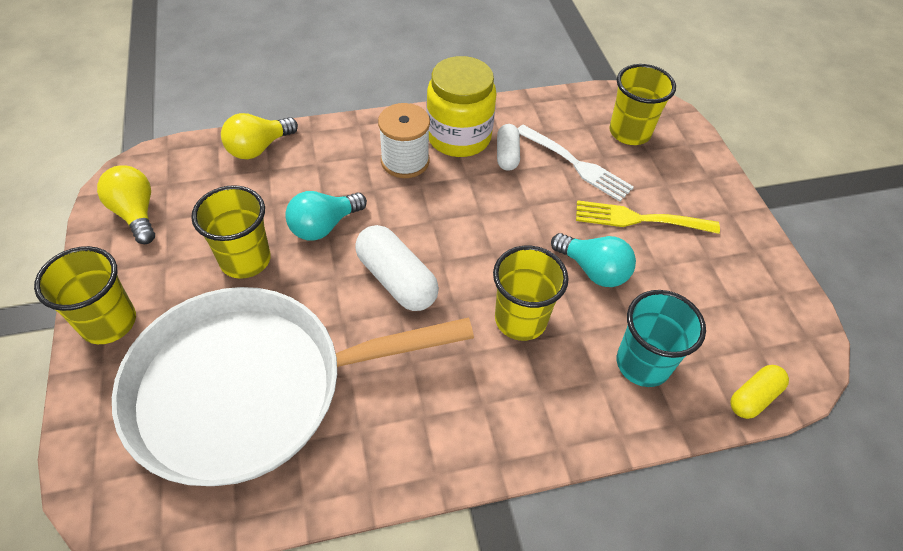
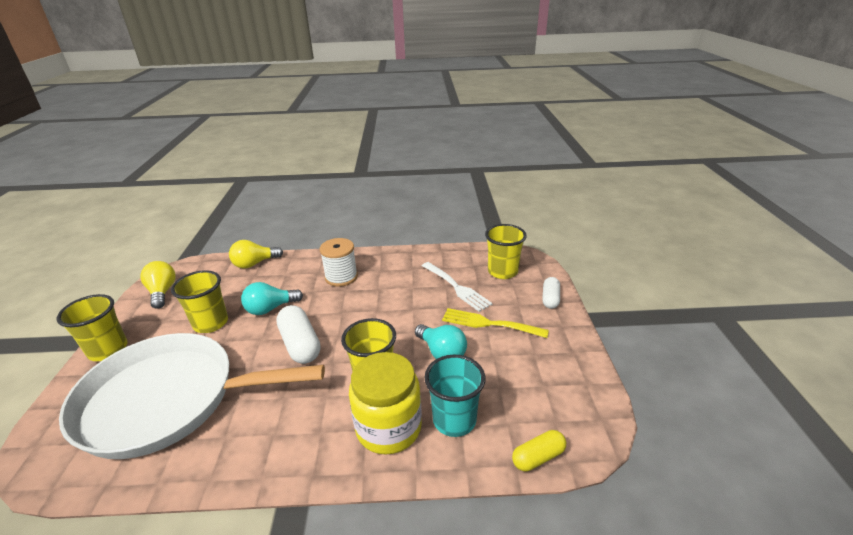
camera: 15 degrees right, 20 degrees down
(459, 137) = (383, 266): yellow jar -> yellow jar (388, 427)
(507, 155) = (411, 278): white capsule -> white capsule (550, 299)

